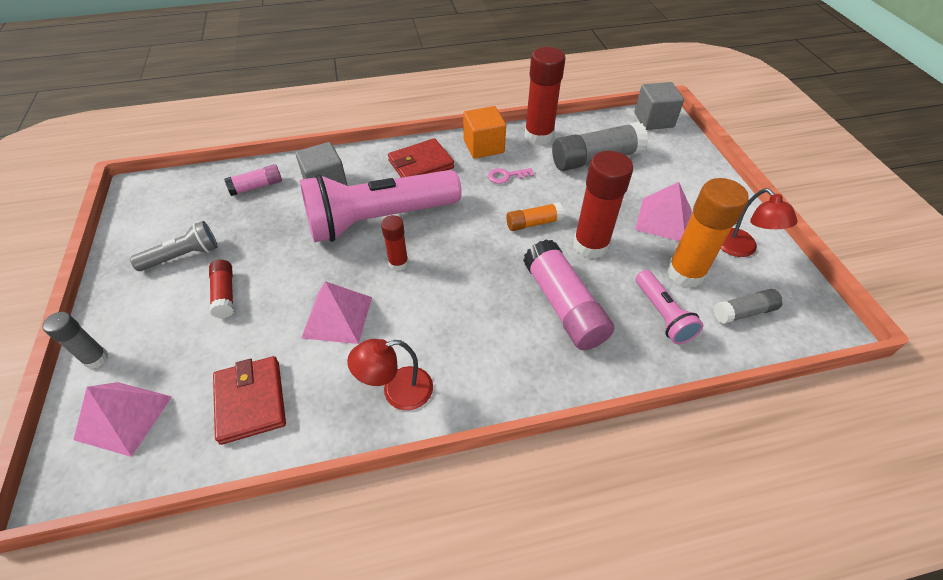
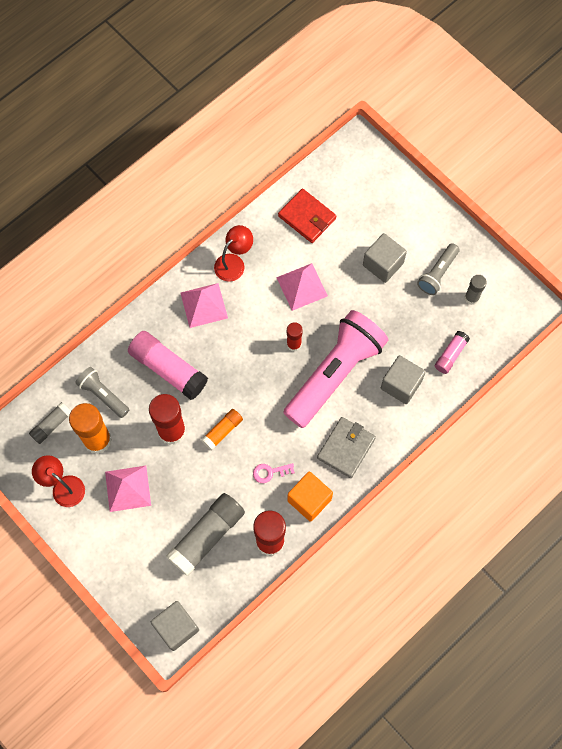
camera: 150 degrees right, 20 degrees up
(96, 359) = (412, 193): grey glue stick -> grey glue stick (471, 298)
(124, 417) = (363, 177): pink pyramid -> pink pyramid (204, 305)
(225, 294) = (383, 264): red glue stick -> grey cube
(421, 164) = (346, 448): red wallet -> grey wallet
(506, 176) = (269, 472): pink key -> pink key turned 150 degrees counterclockwise
(662, 315) = (103, 395): pink flashlight -> grey flashlight

